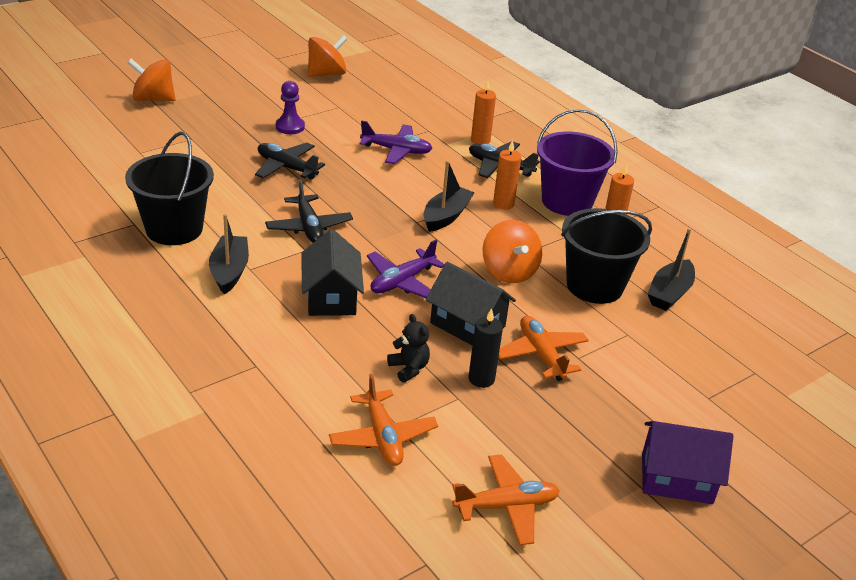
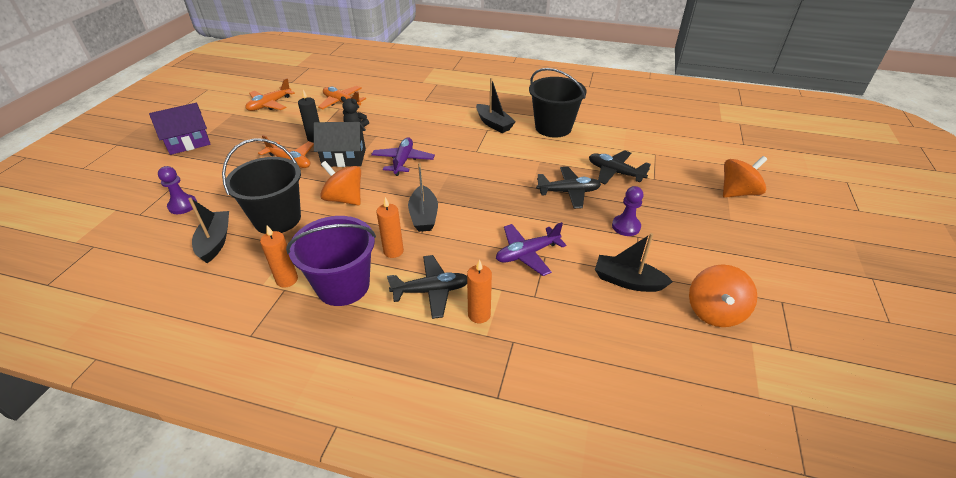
camera: 145 degrees right, 5 degrees up
(308, 227) = (493, 163): black plane -> black plane (615, 172)
(331, 297) = (430, 137): black house -> none
(351, 106) = (627, 281): none -> black boat
(699, 357) = (183, 205): none -> purple pawn

